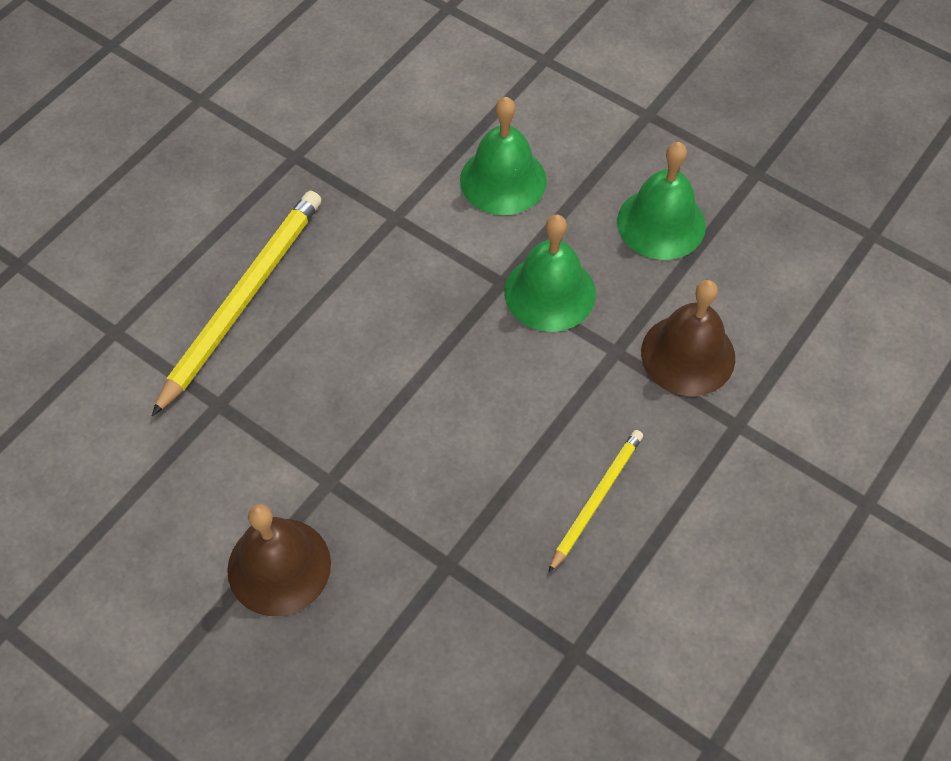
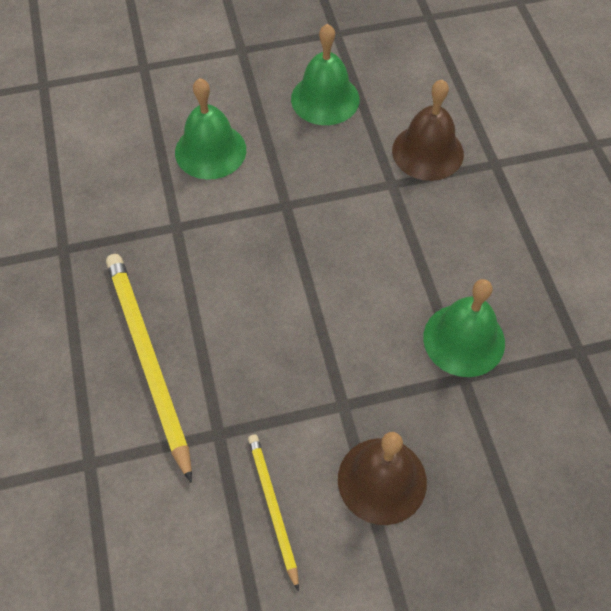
camera: 50 degrees left, 0 degrees up
(550, 292) = (318, 186): green bell -> green bell (464, 340)
(596, 499) = (485, 266): yellow pencil -> yellow pencil (273, 507)

